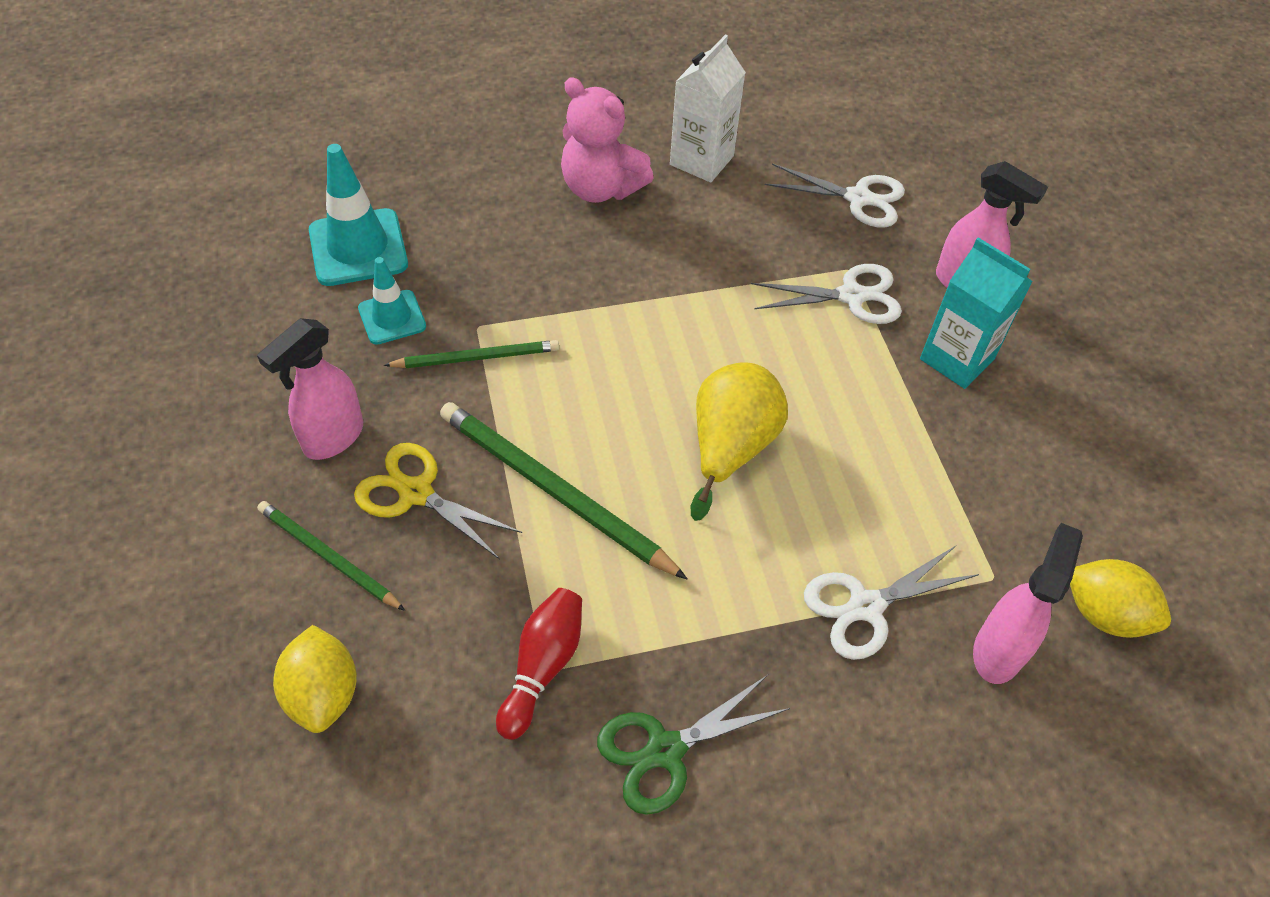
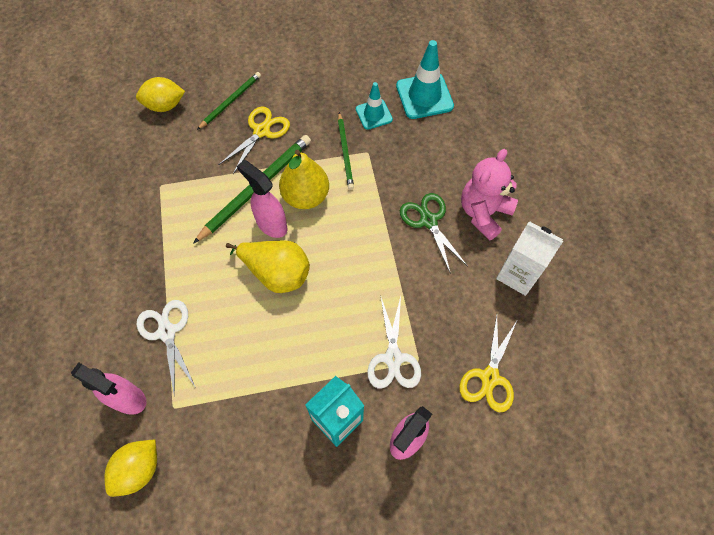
camera: 95 degrees right, 10 degrees up
(332, 438) = (296, 97): pink spray bottle -> pink spray bottle (271, 224)
(542, 666) = (161, 184): red bowling pin -> none
(573, 413) = (305, 196): none -> yellow pear
(665, 750) = (111, 232): green scissors -> green scissors (428, 221)
(858, 198) = (490, 377): white scissors -> yellow scissors

